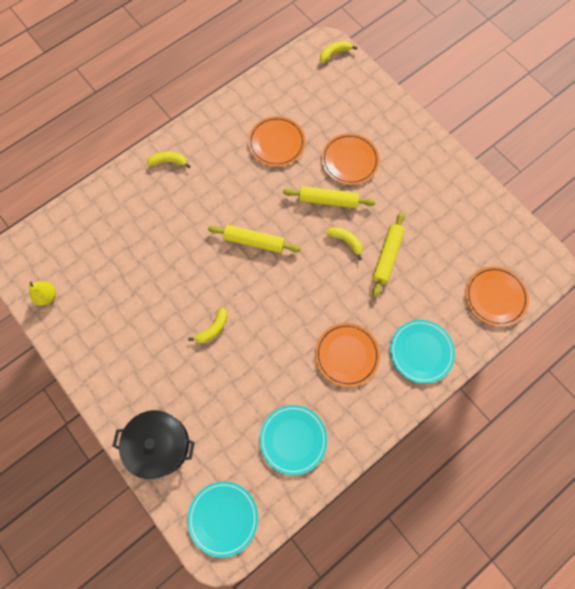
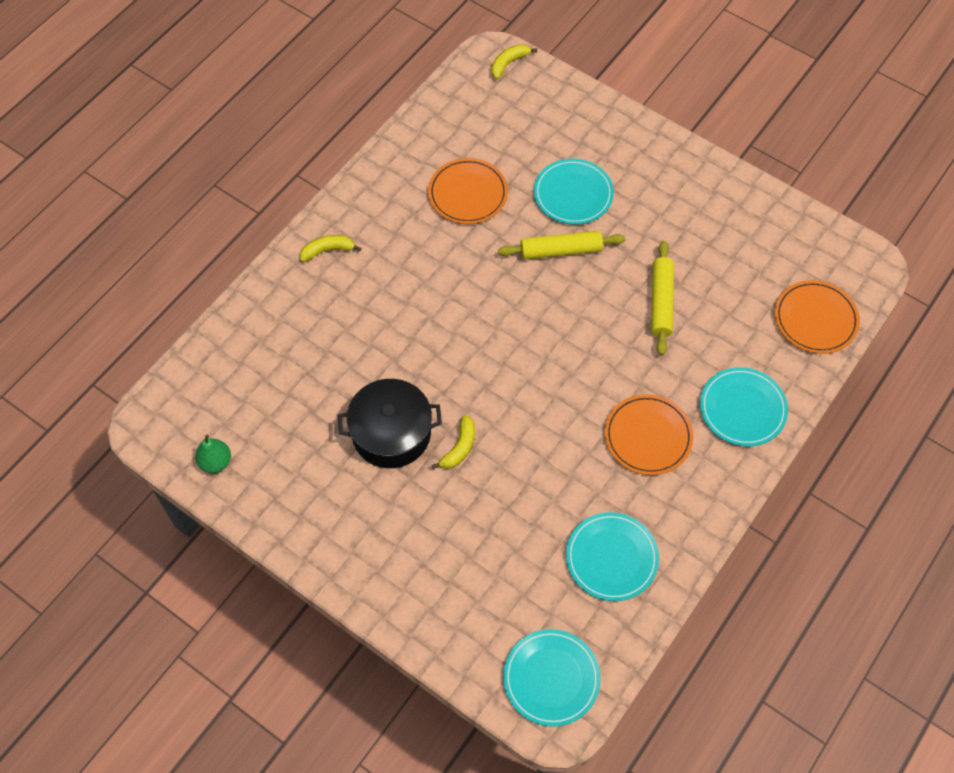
camera: 15 degrees left, 10 degrees down
(47, 296) = (216, 462): yellow pear -> green pear
(159, 444) = (435, 610): black pot -> black pot (391, 433)
(254, 242) = (479, 325): yellow rolling pin -> none
(346, 241) = (601, 296): yellow banana -> none
(349, 160) = (573, 194): orange plate -> turquoise plate

